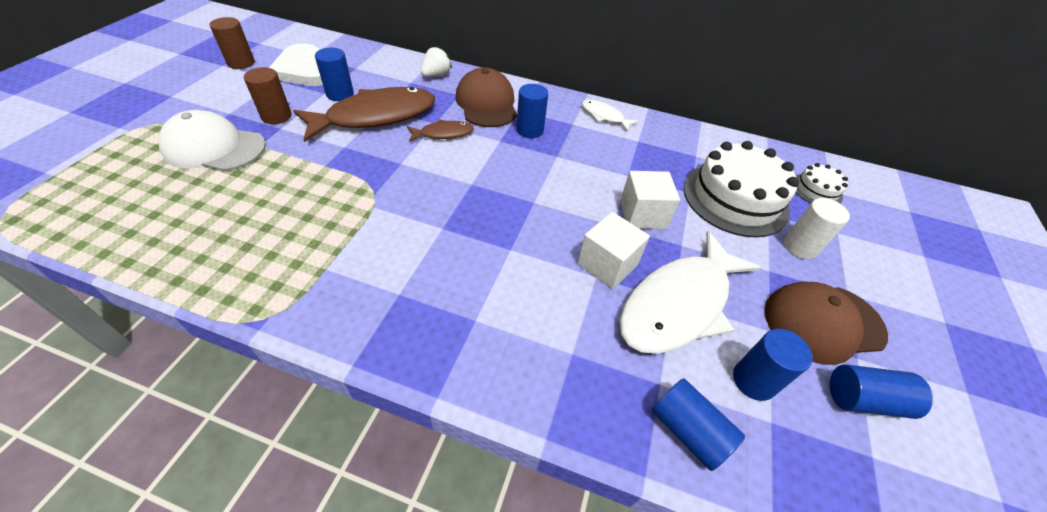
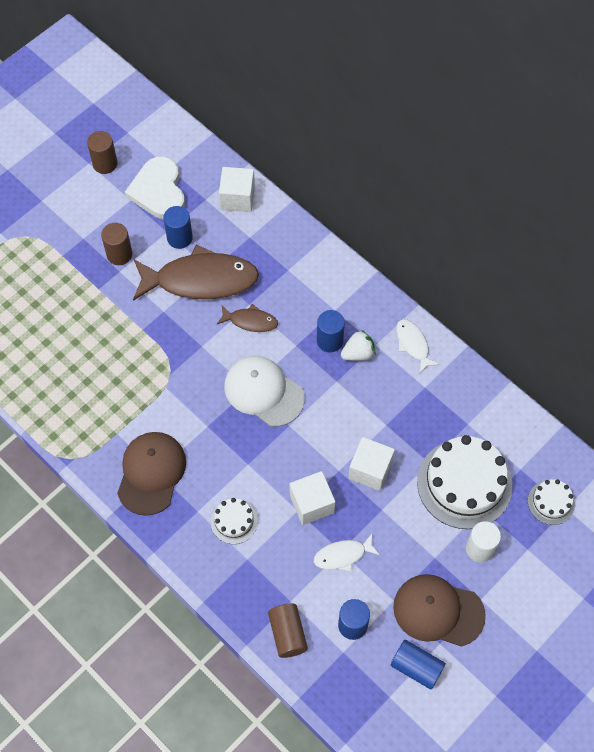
camera: 30 degrees right, 15 degrees up
(214, 147) = (66, 281): white cap -> white cap (263, 392)
(386, 62) = (237, 198): none -> white cube
(436, 75) = (278, 233): white strawberry -> white strawberry (358, 353)
(486, 103) = (307, 291): brown cap -> brown cap (151, 473)
(529, 315) = (234, 521): none -> white cake
(679, 304) = (343, 555): white fish -> white fish, size x0.47
(688, 431) = (287, 634): blue cylinder -> brown cylinder

